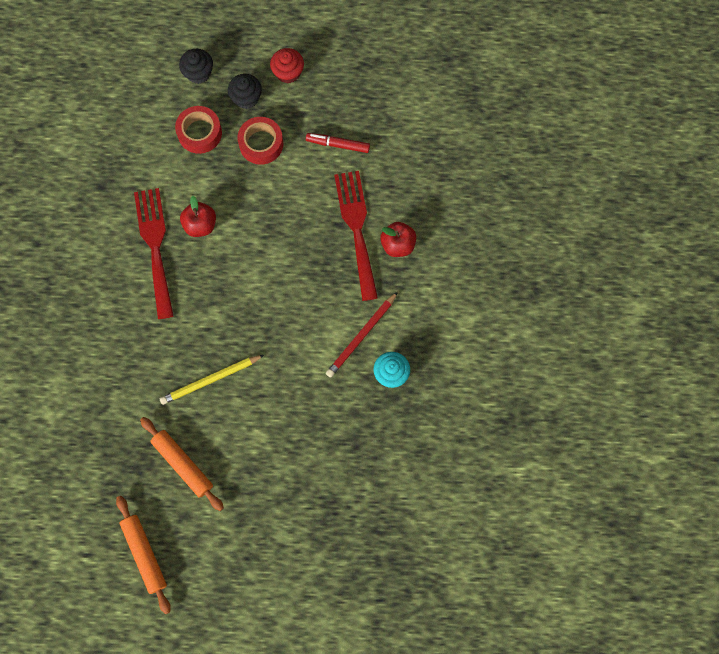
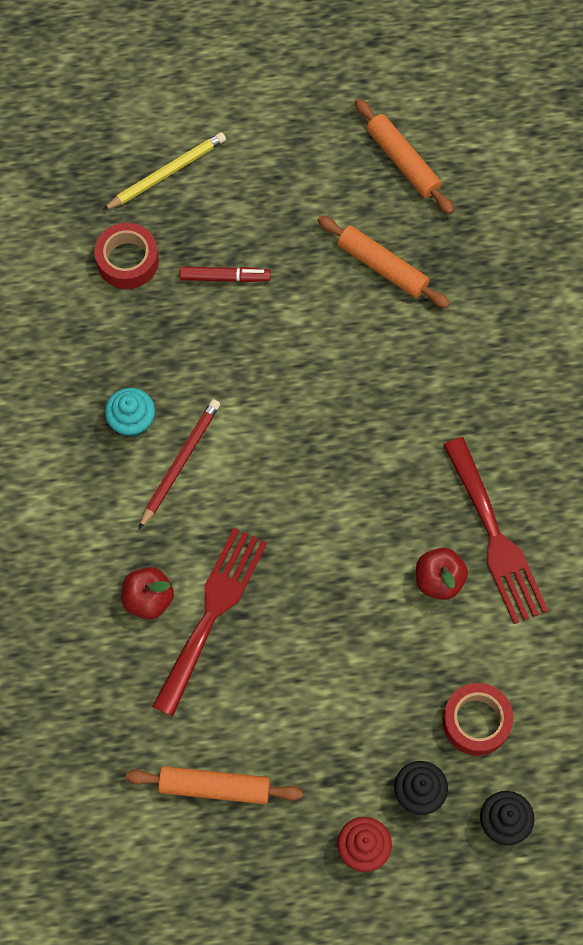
camera: 170 degrees right, 5 degrees down
(211, 380) = (372, 373): yellow pencil -> yellow pencil (166, 173)
(261, 144) = (379, 720): red tape -> red tape (127, 260)
(338, 144) = (262, 739): red marker -> red marker (225, 277)
(356, 229) = (212, 613): red fork -> red fork turned 135 degrees counterclockwise
(373, 121) = (214, 787): none -> orange rolling pin

